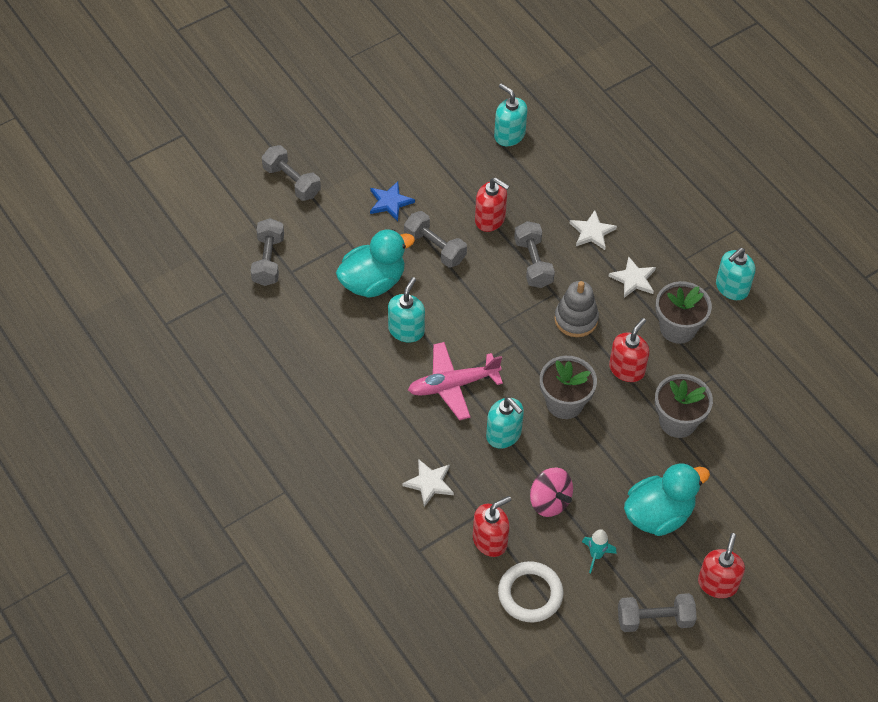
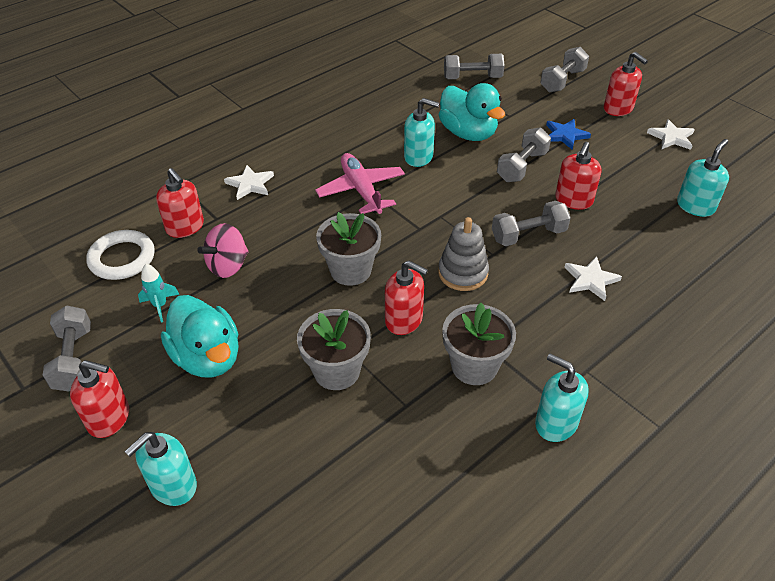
camera: 85 degrees right, 10 degrees down
(352, 148) = (618, 109): none -> red soap dispenser
(504, 435) = (307, 228): turquoise soap dispenser -> turquoise soap dispenser (173, 486)
(633, 279) = (535, 320): white star -> white star (671, 137)

